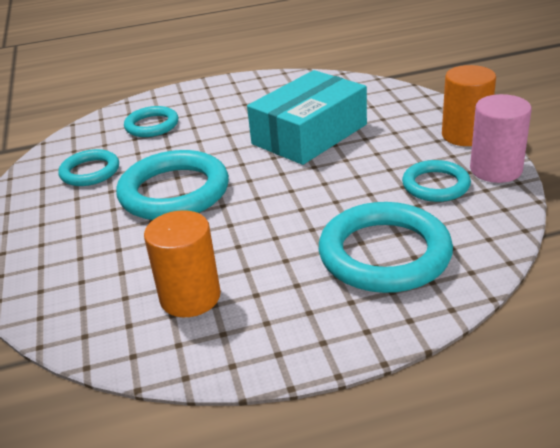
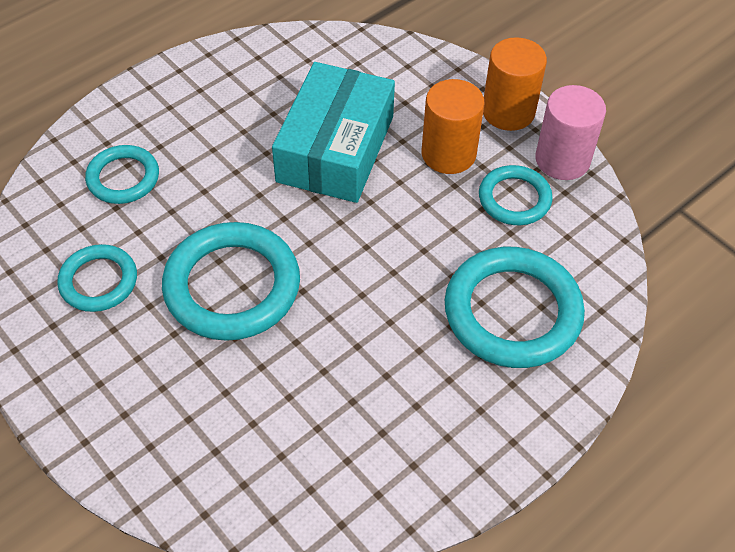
camera: 30 degrees left, 20 degrees up
(190, 297) = (352, 432): orange cylinder -> orange cylinder (448, 154)

